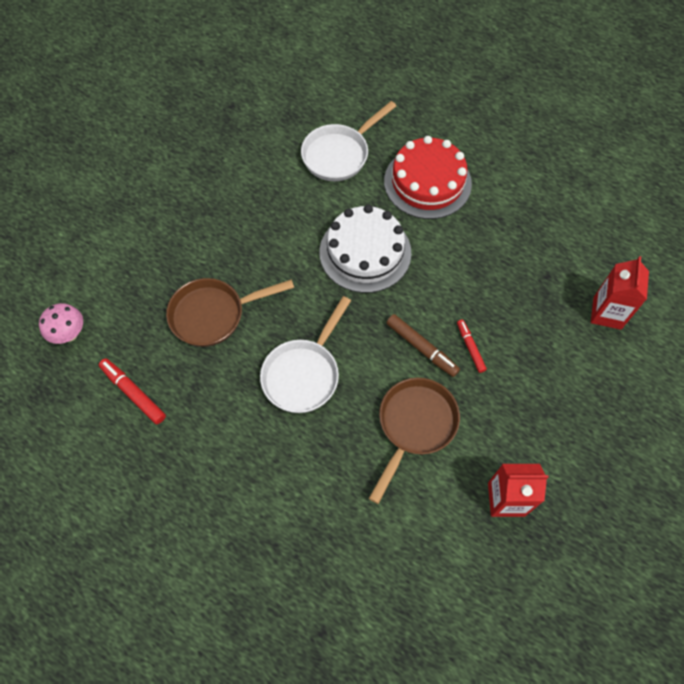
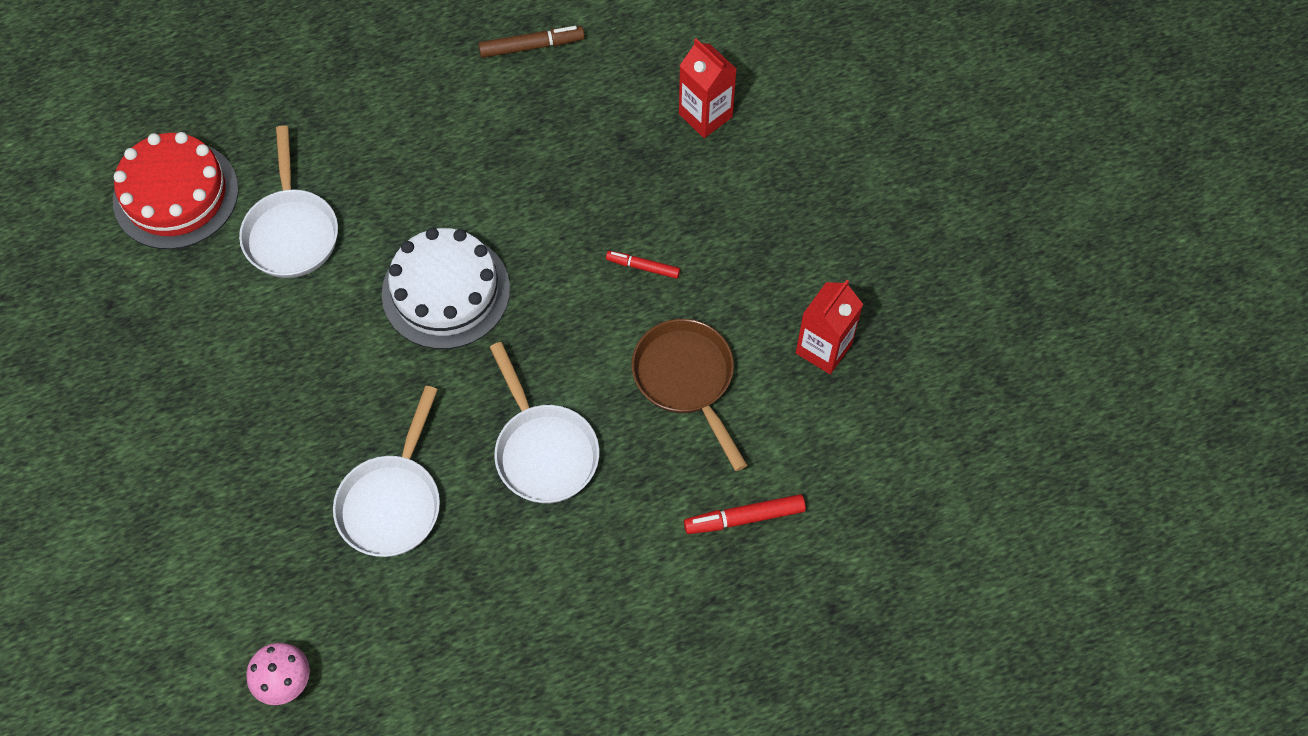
camera: 55 degrees left, 0 degrees up
(133, 393) = (424, 649): red marker -> red marker (744, 518)
(213, 315) = (393, 502): brown pan -> white pan
(421, 348) = (606, 313): brown marker -> brown marker (532, 46)
(427, 182) = (411, 168): red cake -> red cake (176, 195)

